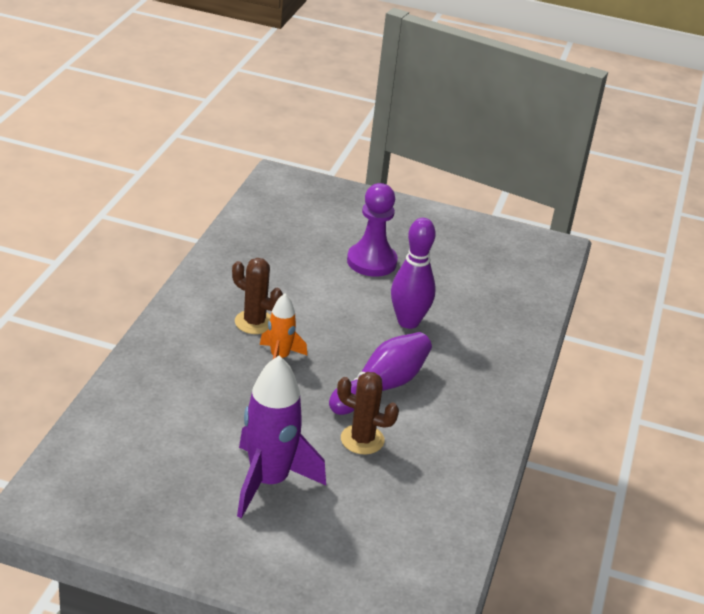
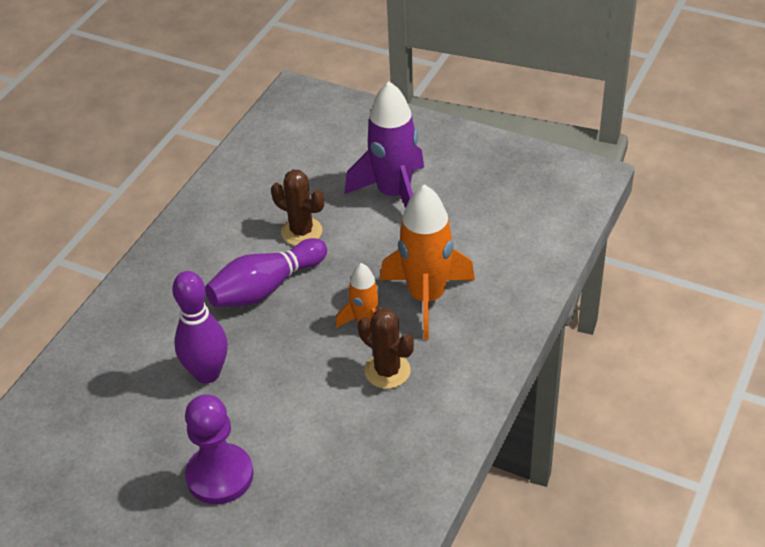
camera: 165 degrees left, 10 degrees up
(224, 377) = (427, 298): none -> orange rocket

